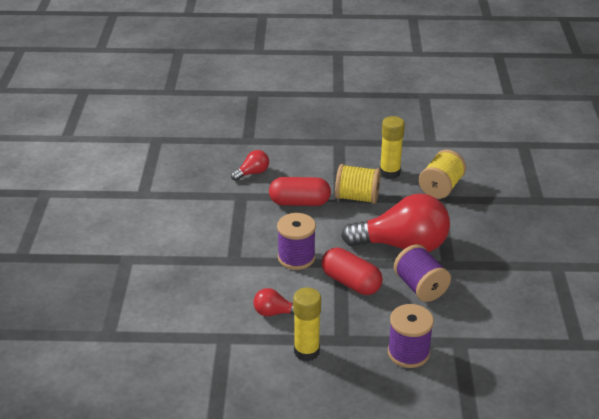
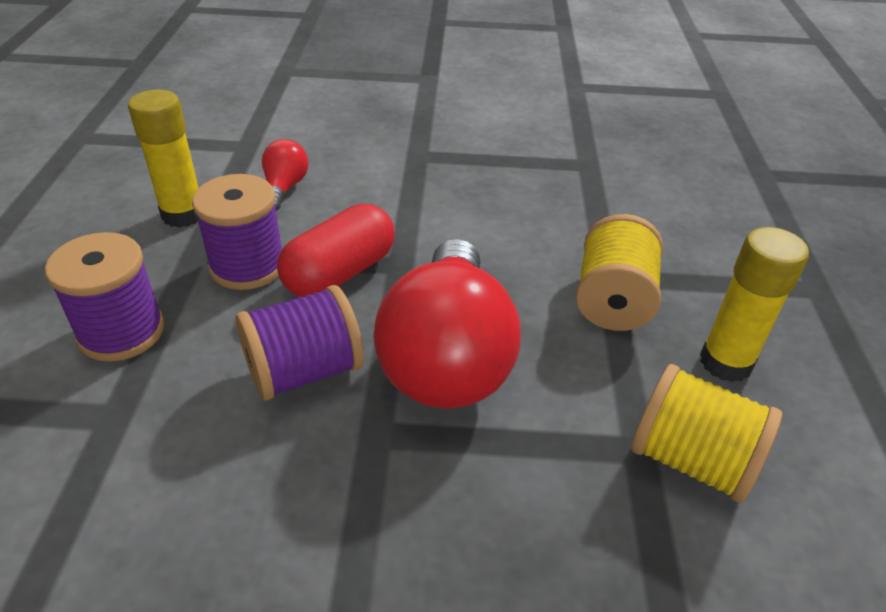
camera: 90 degrees right, 5 degrees up
(252, 173) = (659, 176): red light bulb -> none
(296, 257) = (418, 214): purple spool -> purple spool (247, 266)
(299, 202) = (580, 224): red capsule -> none

